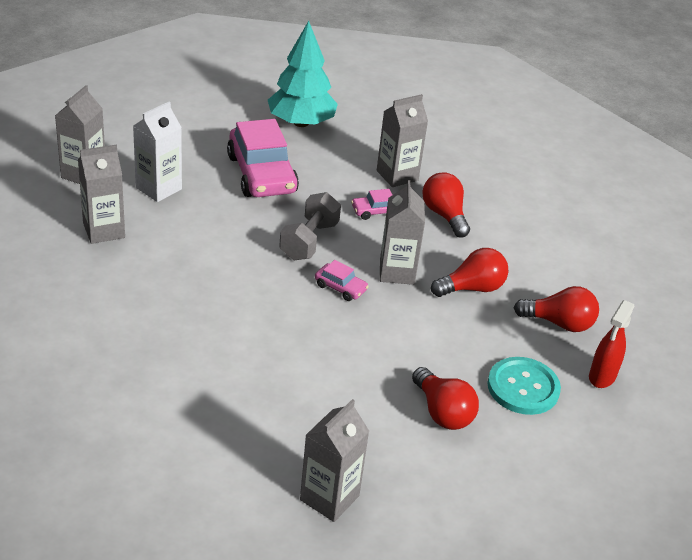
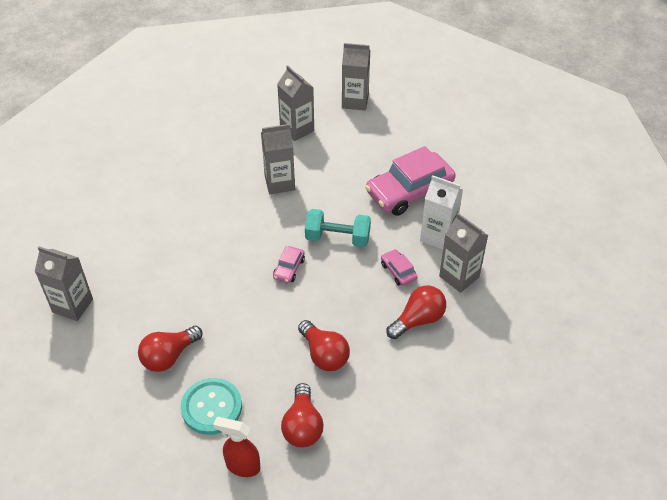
camera: 80 degrees right, 10 degrees up
(158, 188) = (359, 141): white carton -> white carton (438, 236)
(301, 123) = (498, 198): turquoise tree -> none
(309, 241) = (337, 238): grey dumbbell -> turquoise dumbbell
(397, 272) = (323, 300): grey carton -> grey carton (279, 183)

